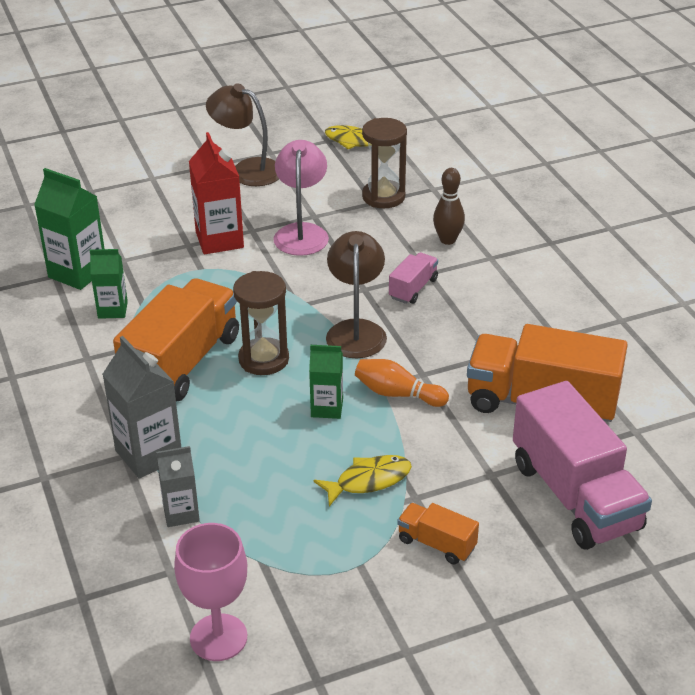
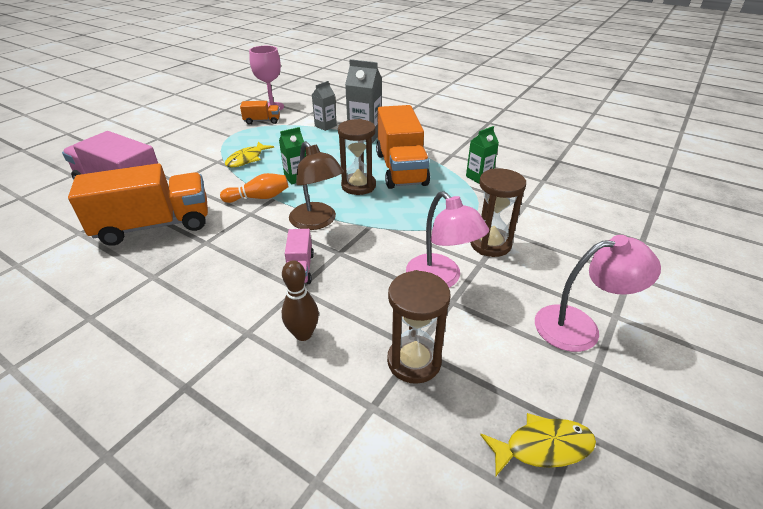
camera: 145 degrees right, 0 degrees up
(78, 273) = (534, 186): green carton -> none
(219, 240) = (490, 244): red carton -> brown hourglass
(247, 170) = (579, 326): brown lamp -> pink lamp
(436, 544) = (196, 150): orange truck -> orange truck (262, 121)

